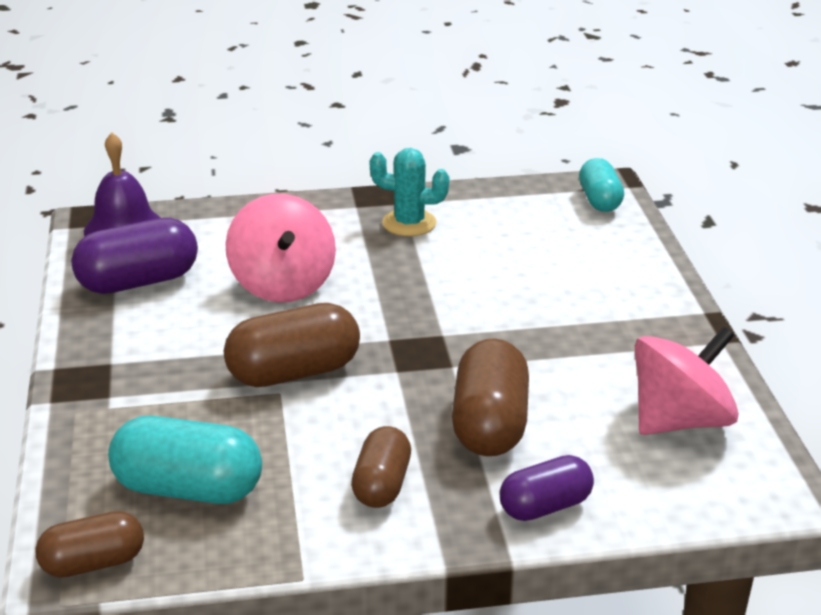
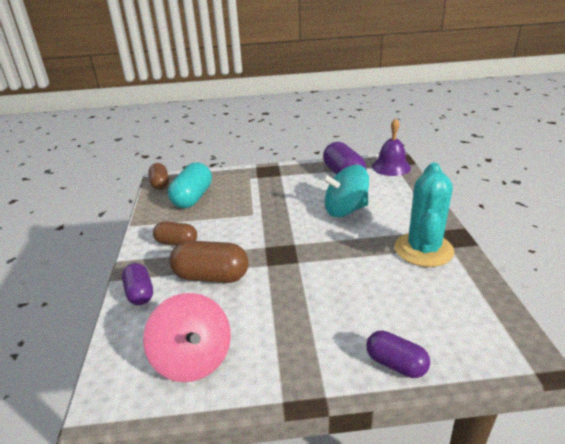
camera: 95 degrees right, 0 degrees up
(283, 284) = (345, 210): pink spinning top -> turquoise spinning top
(294, 372) = (267, 217): brown capsule -> none
(409, 223) = (423, 249): turquoise cactus -> turquoise cactus, size x1.64
(599, 200) = (496, 348): turquoise capsule -> none
(641, 263) = (396, 364): none -> purple capsule

